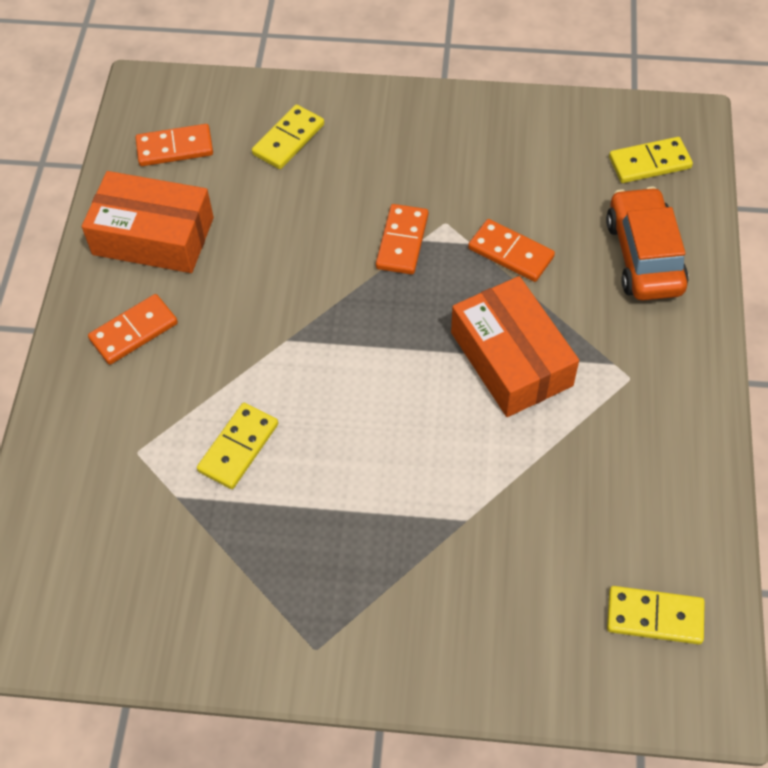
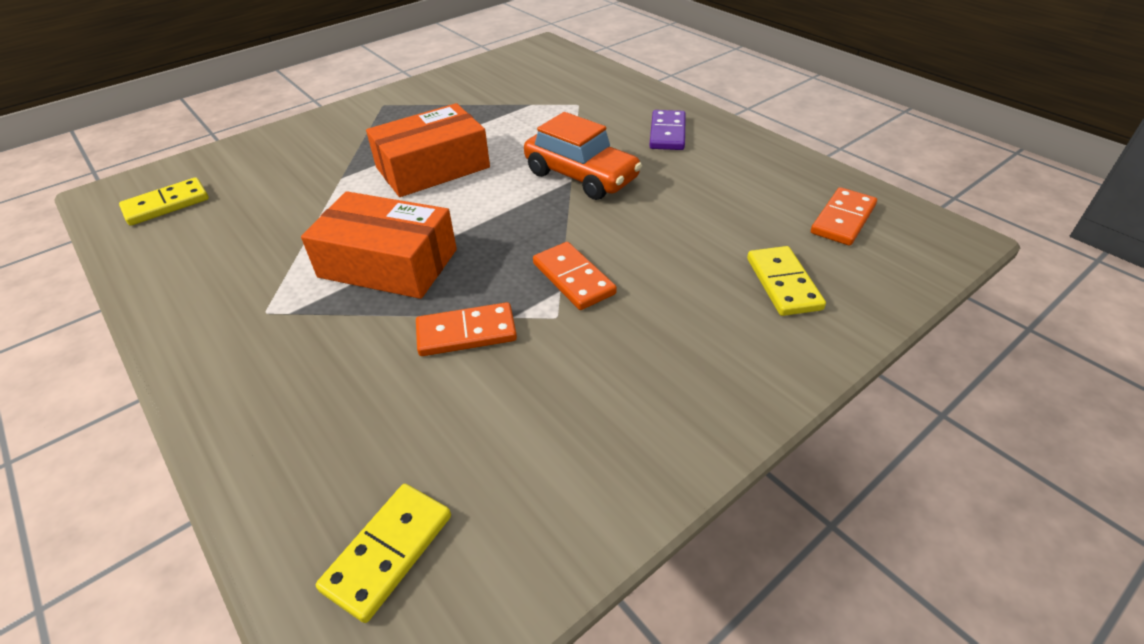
camera: 135 degrees right, 15 degrees down
(134, 331) = (667, 133): orange domino -> purple domino
(153, 236) = (747, 171): orange box -> orange box (433, 167)
(238, 447) = (525, 131): yellow domino -> none
(643, 256) = (318, 423): orange car -> orange car (581, 176)

